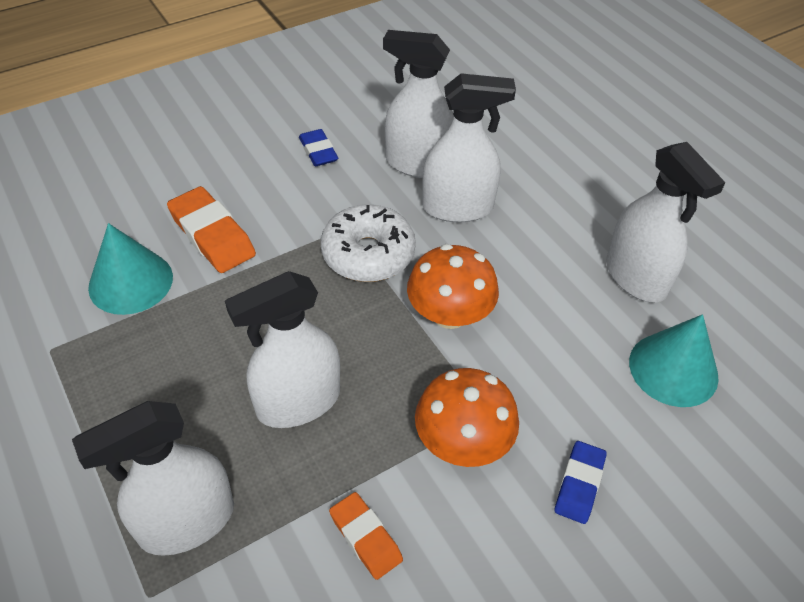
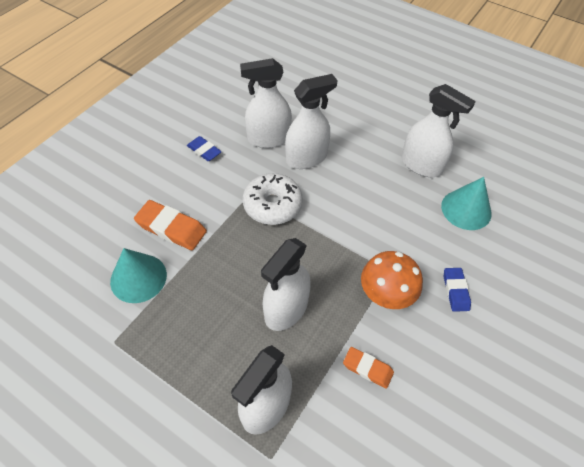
camera: 25 degrees left, 5 degrees up
(449, 314) = (338, 224): orange mushroom -> none

